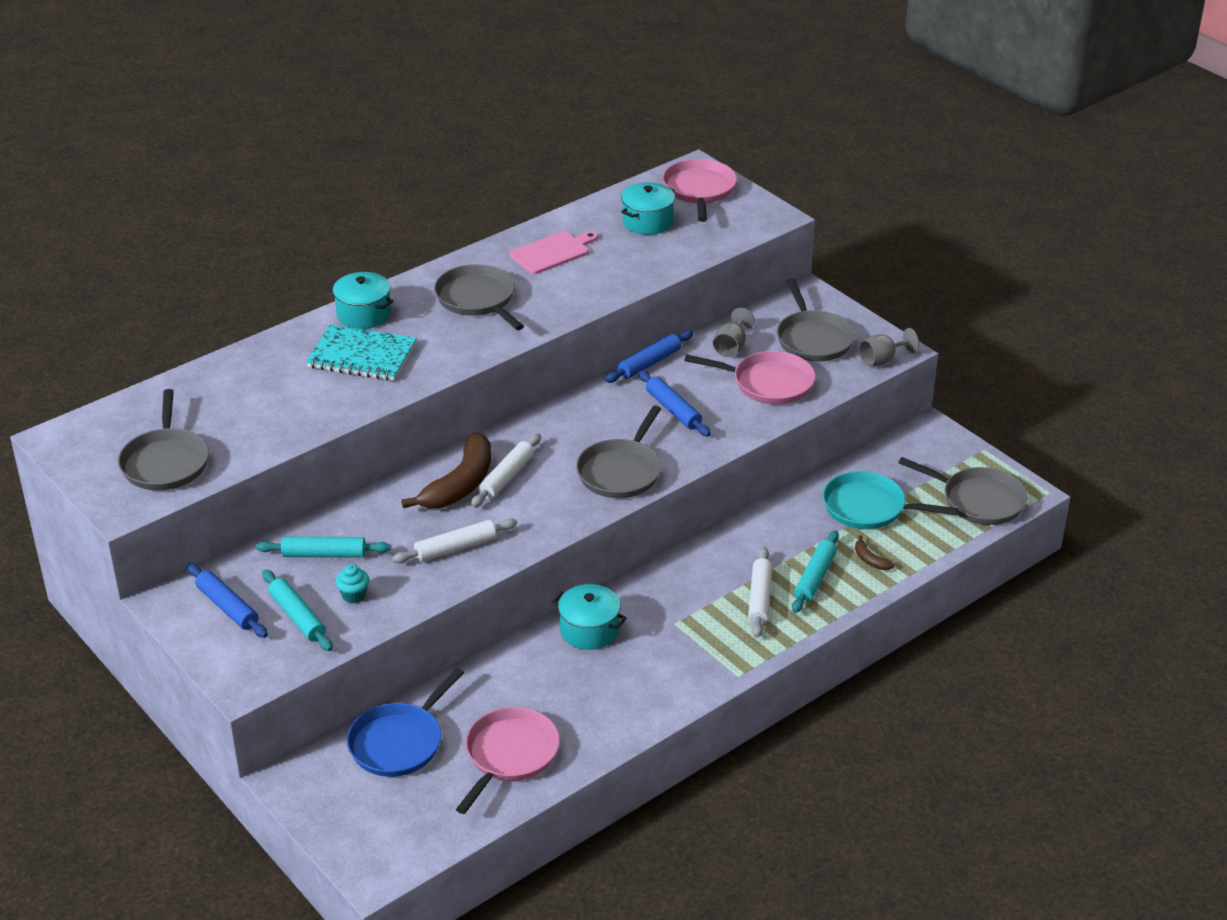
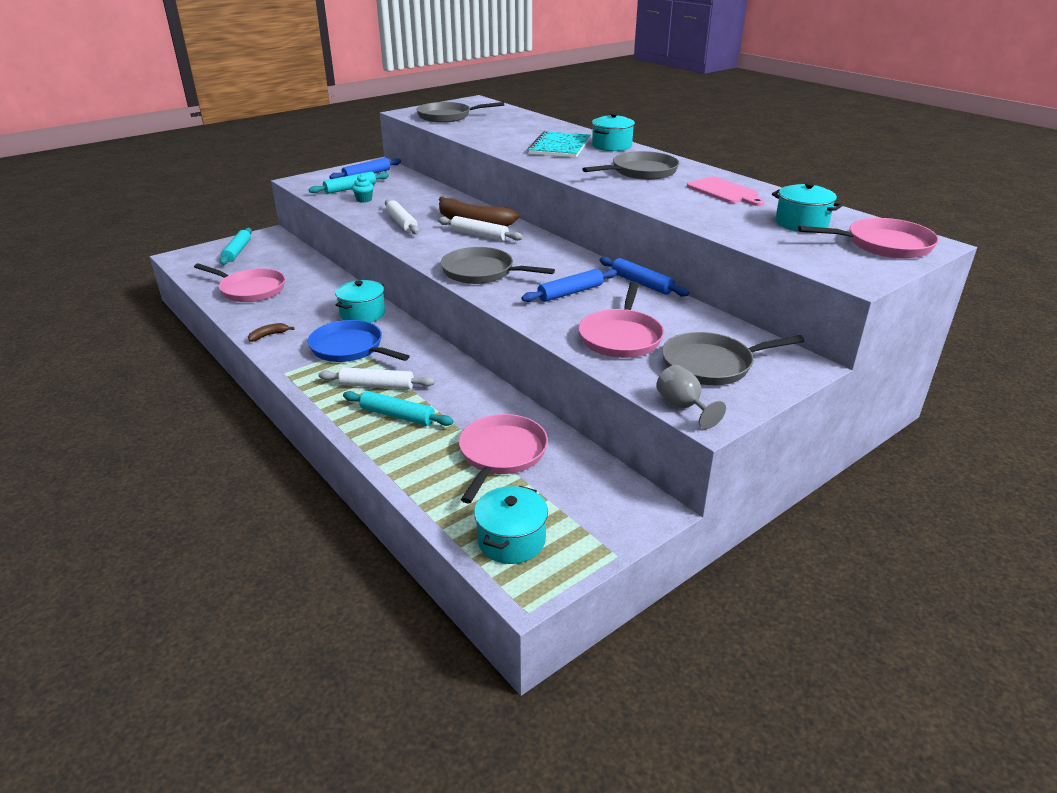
camera: 90 degrees right, 5 degrees down
(324, 554) = (407, 192): turquoise rolling pin -> turquoise rolling pin (237, 251)
(399, 742) = (282, 259): blue pan -> blue pan (350, 348)
(731, 347) = (680, 320): grey goblet -> none
(868, 508) = (501, 454): turquoise pan -> pink pan
(870, 560) = (417, 450): brown banana -> brown banana (269, 335)
(979, 500) = (511, 540): grey pan -> turquoise pot

